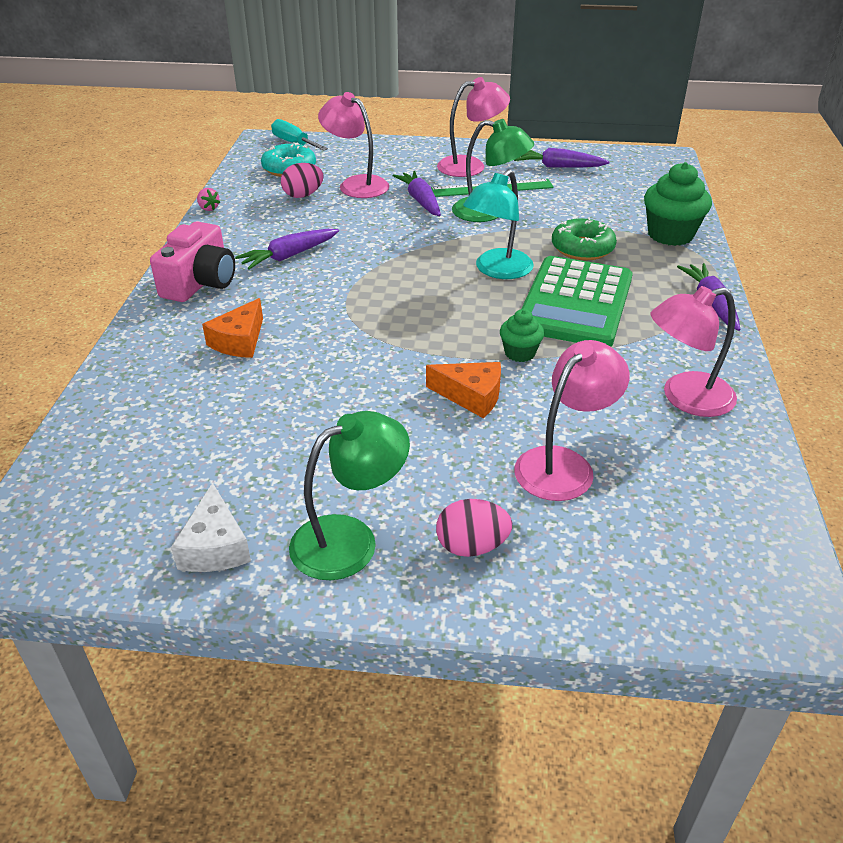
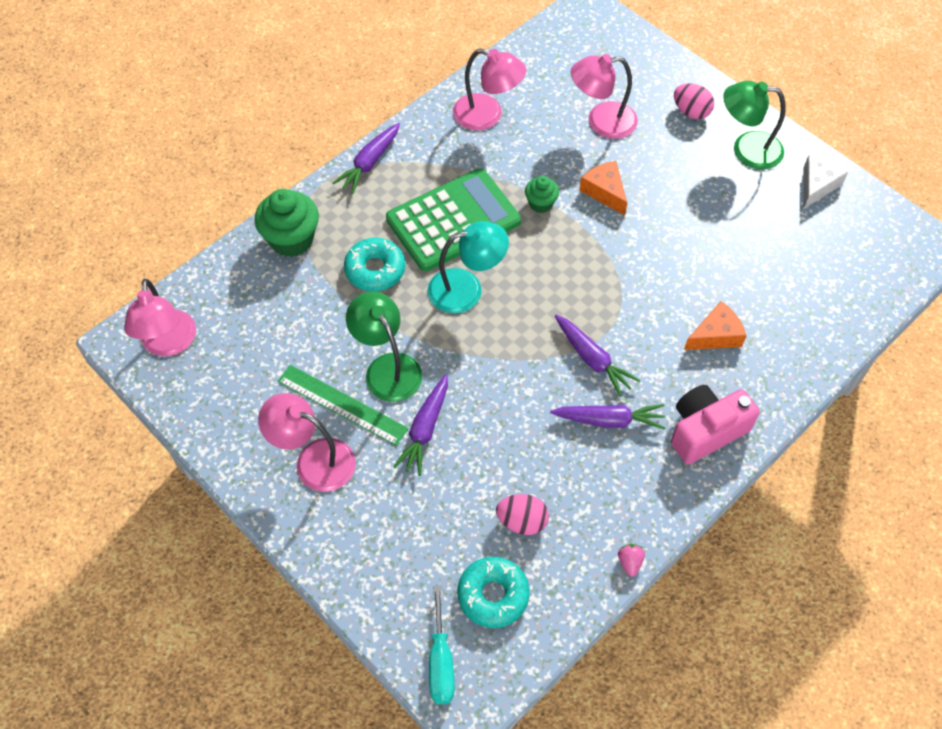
camera: 140 degrees left, 20 degrees up
(356, 184) = (454, 506): pink lamp -> pink lamp (169, 344)
(558, 167) = (240, 397): purple carrot -> purple carrot (592, 359)
(582, 248) = (375, 270): green donut -> turquoise donut

